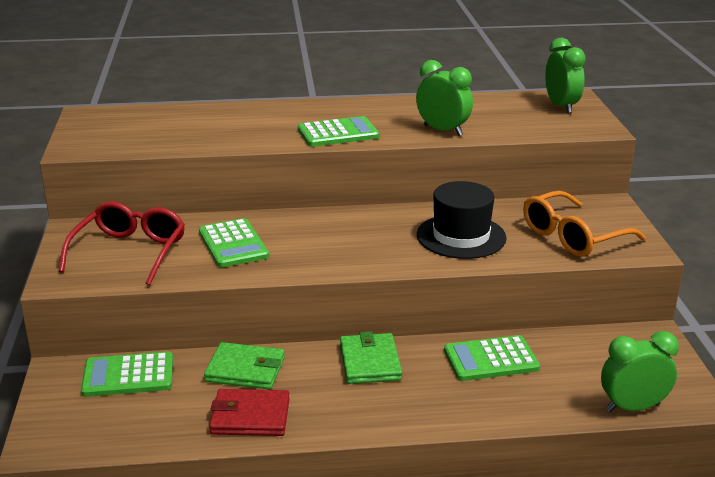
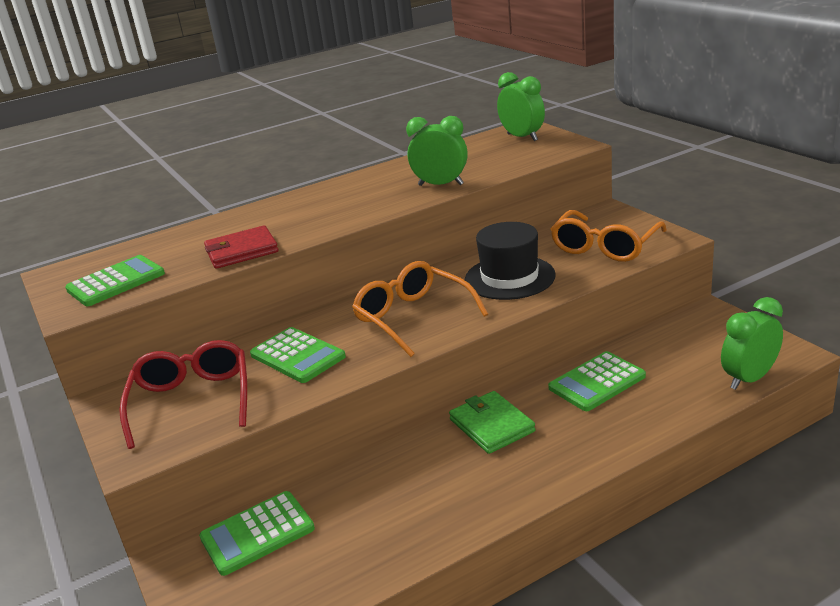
camera: 20 degrees left, 0 degrees up
(245, 370) = (377, 479): green wallet -> none
(250, 416) = (421, 523): red wallet -> red wallet (241, 251)
(338, 133) = (344, 215): green calculator -> green calculator (116, 282)
(349, 244) = (413, 317): none -> orange glasses

